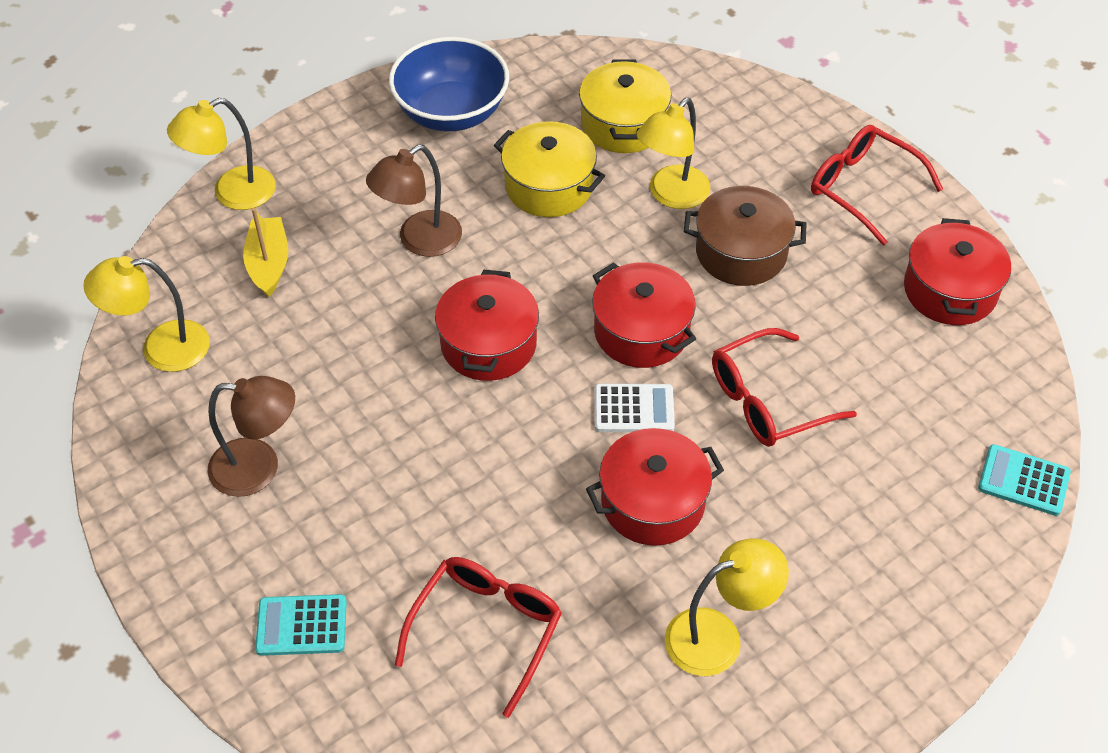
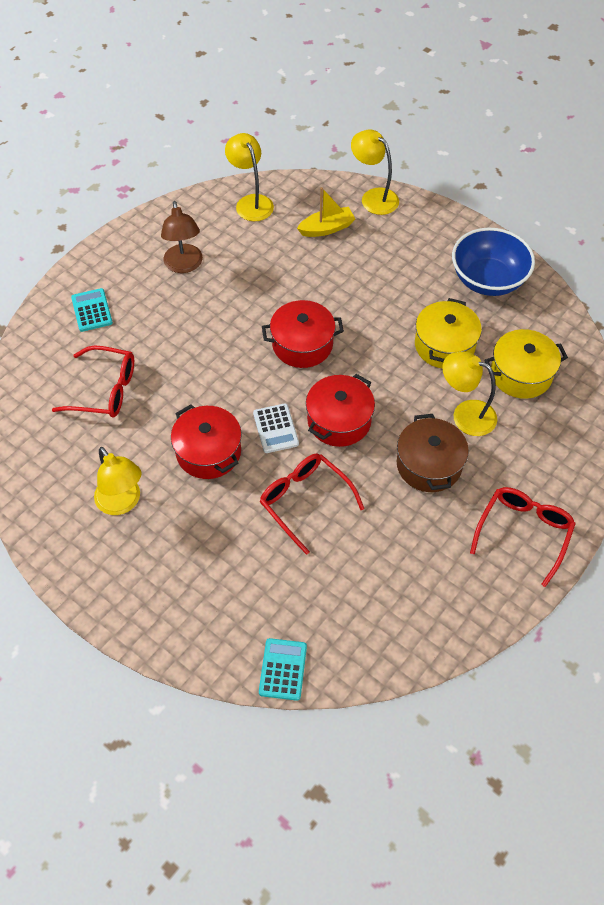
camera: 75 degrees right, 5 degrees up
(419, 241) = (371, 291): brown lamp -> none
(949, 290) = (443, 603): red pot -> none

